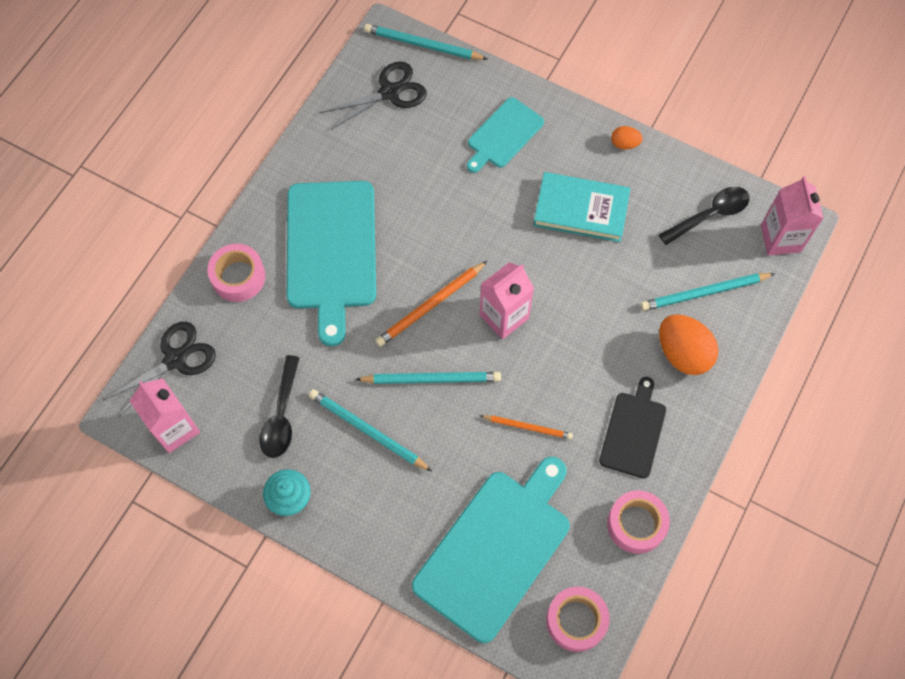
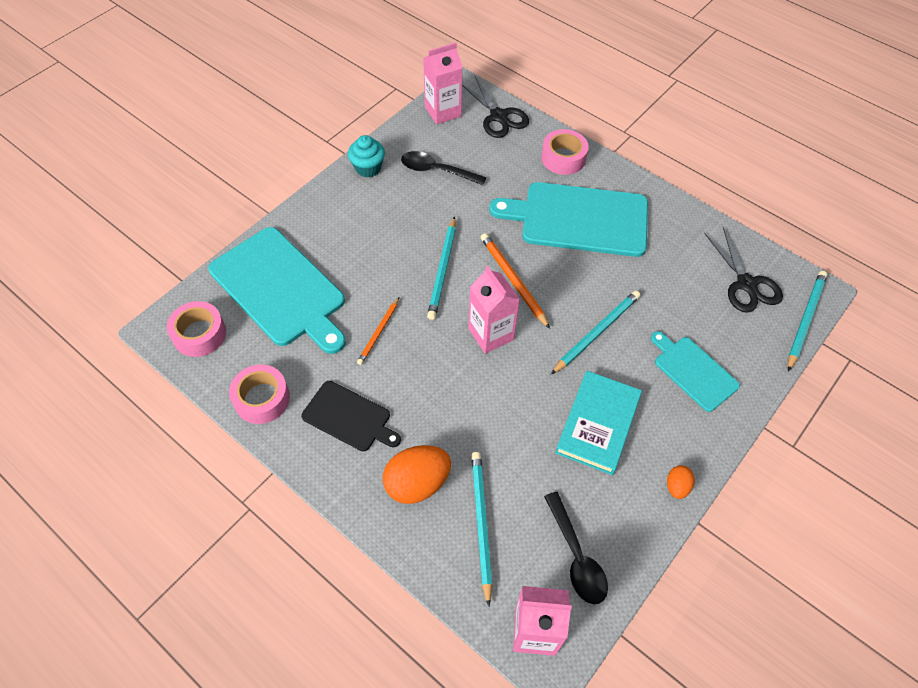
camera: 100 degrees right, 10 degrees down
(367, 431) = (408, 221): turquoise pencil -> turquoise pencil (596, 332)

